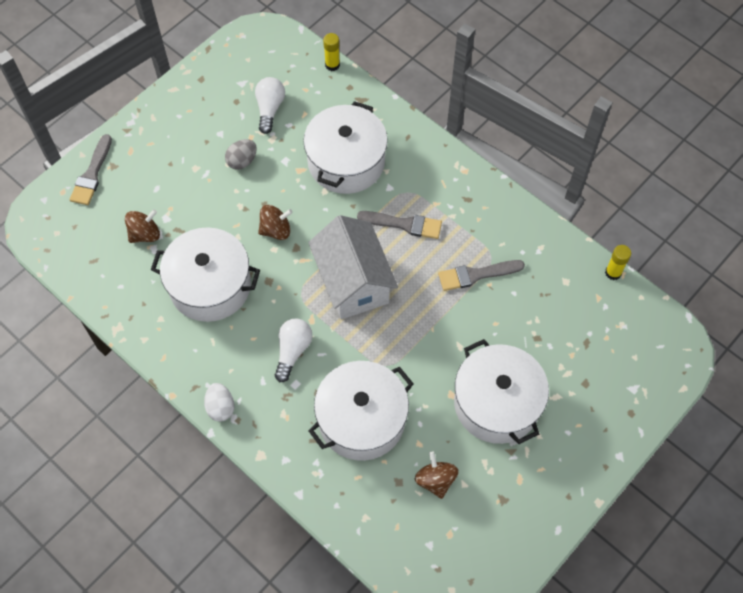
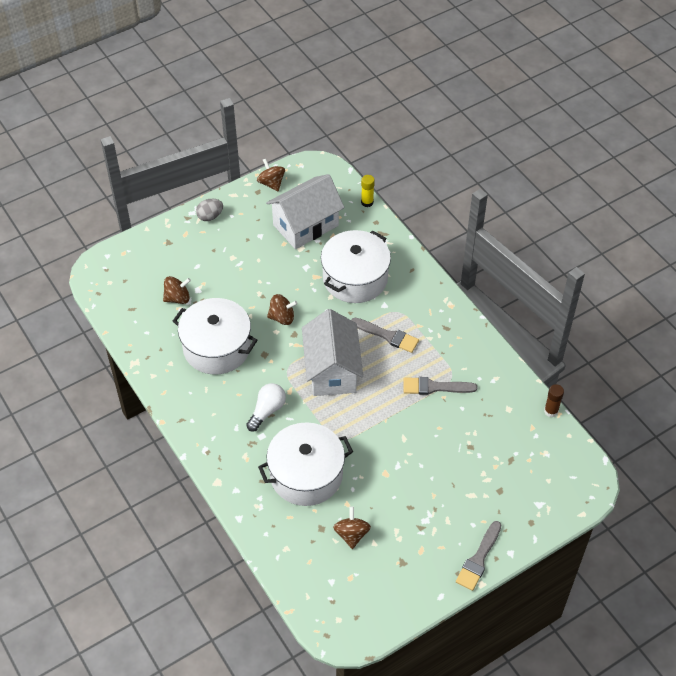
camera: 15 degrees right, 10 degrees down
(92, 174) = (150, 245): grey brush -> grey brush (478, 559)
(214, 65) = (271, 183): none -> brown spinning top
(220, 407) = (197, 439): white egg -> none
(242, 161) = (271, 260): grey egg -> grey egg (210, 216)
(270, 109) = (306, 225): white light bulb -> white house
(497, 403) = (420, 488): white pot -> none
(613, 273) = (551, 411): yellow glue stick -> brown glue stick

